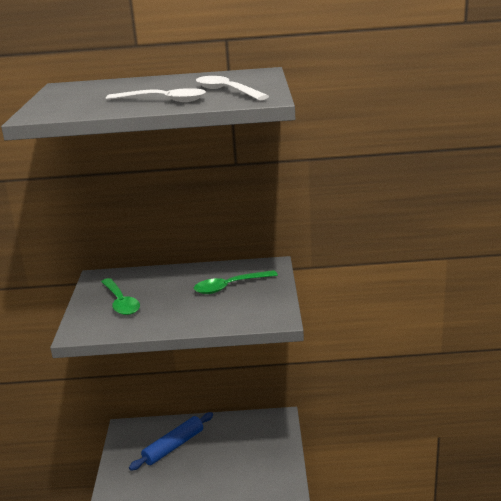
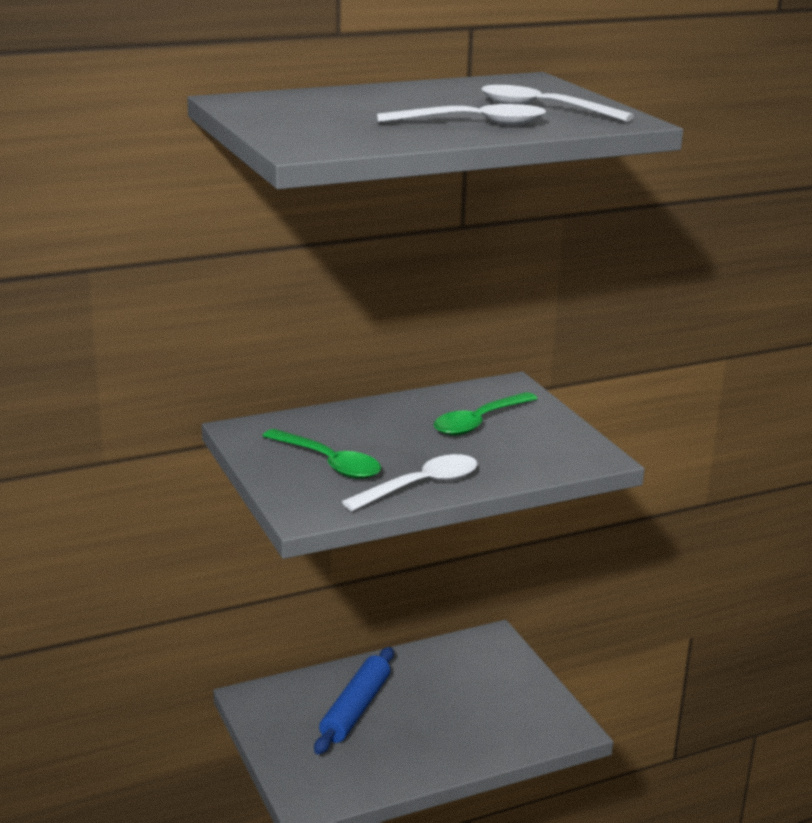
camera: 25 degrees left, 0 degrees up
(156, 324) = (421, 486): none -> white spoon

